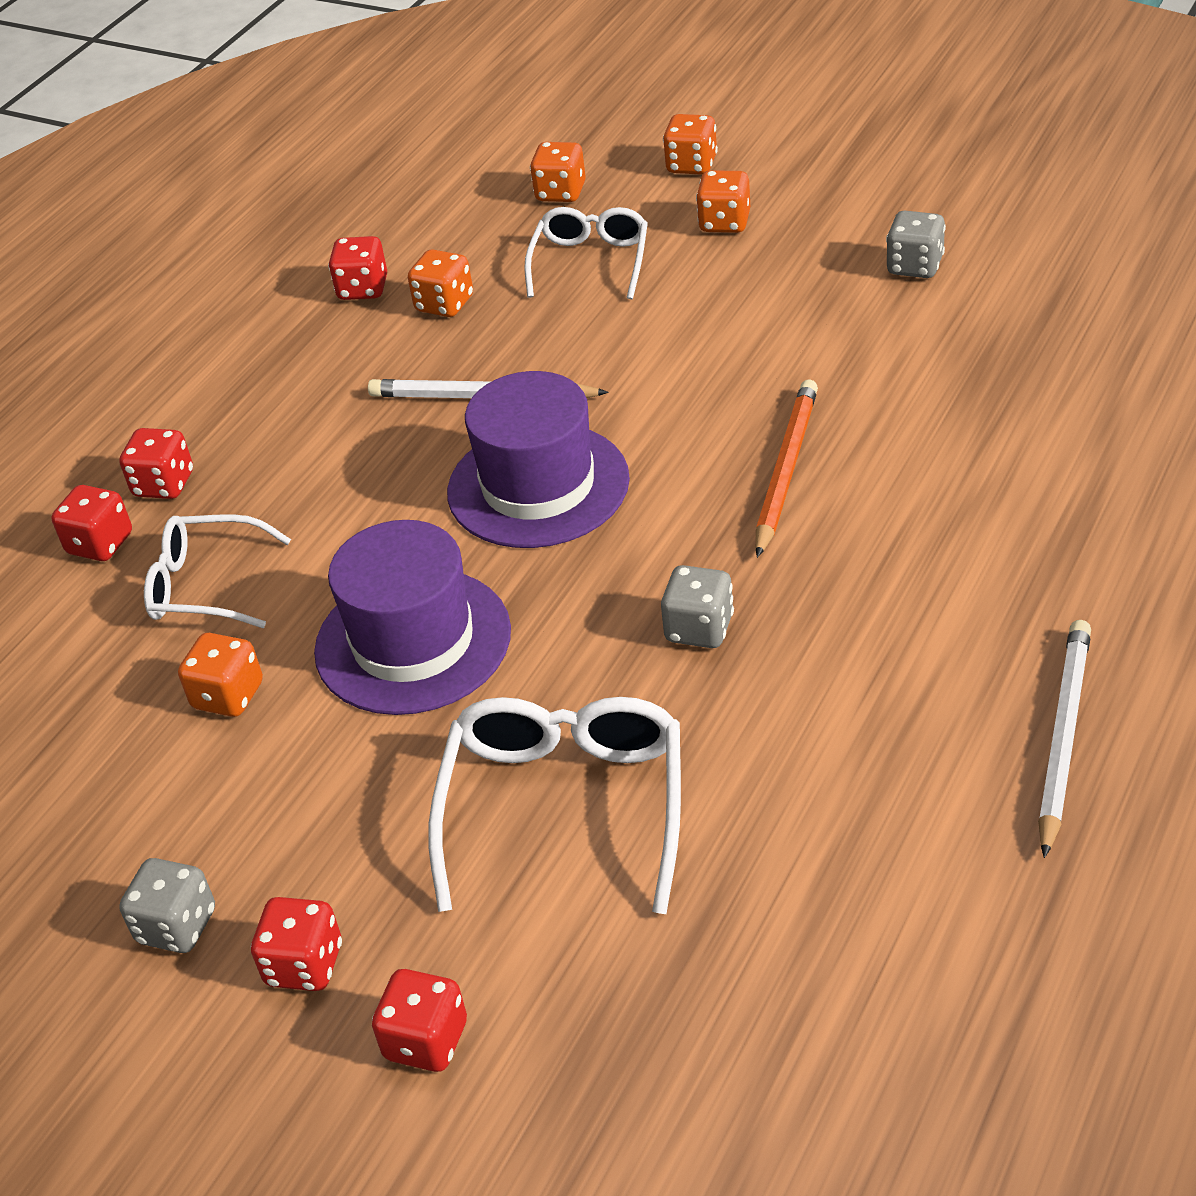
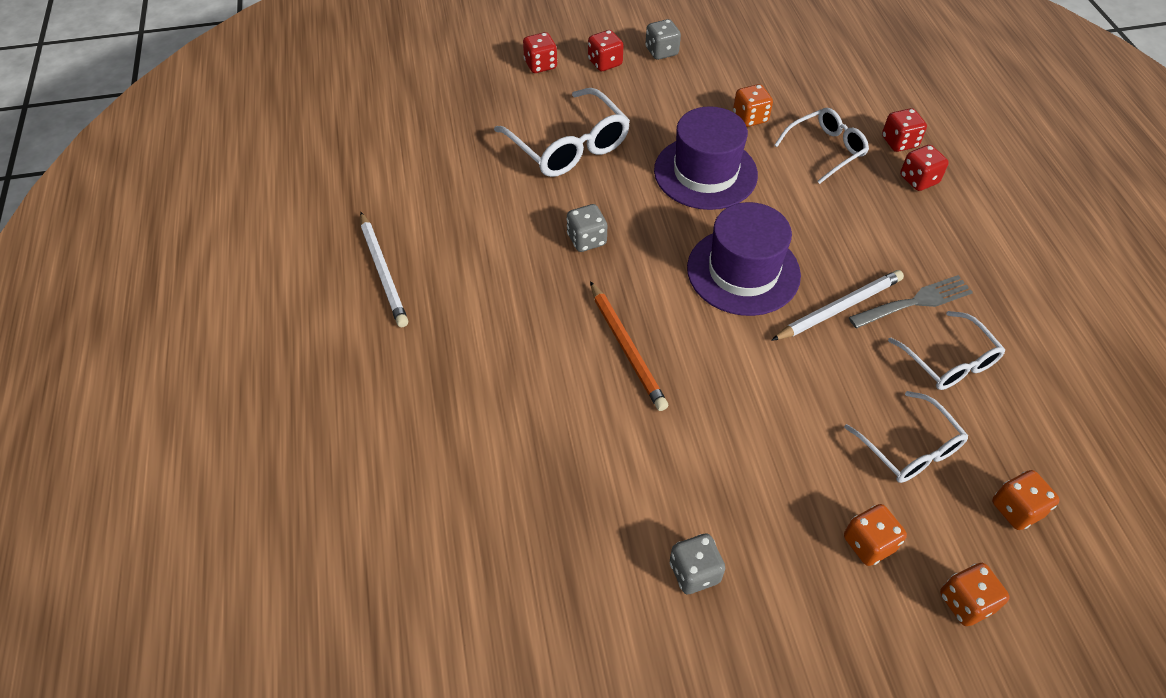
camera: 135 degrees right, 10 degrees up
(363, 289) = (1012, 346): red dice -> none
(392, 365) = (915, 302): none -> grey fork
(444, 304) = (949, 361): orange dice -> white glasses

